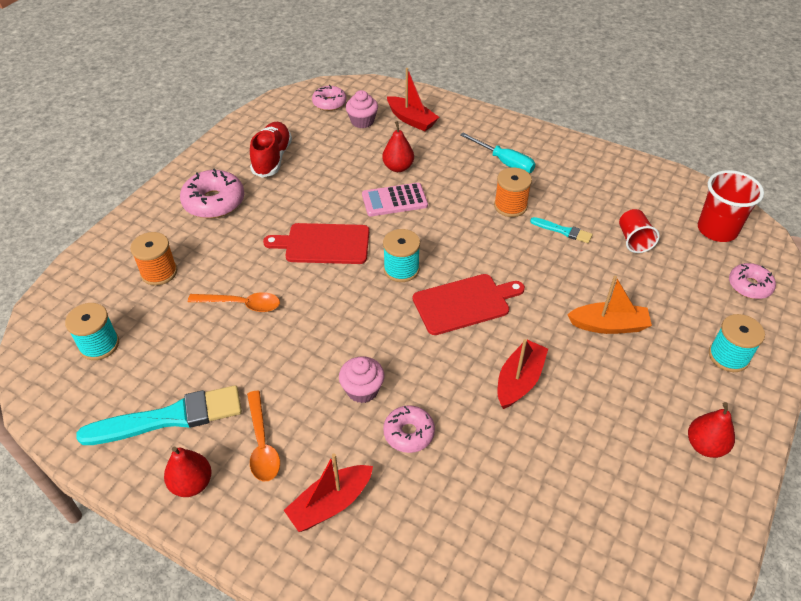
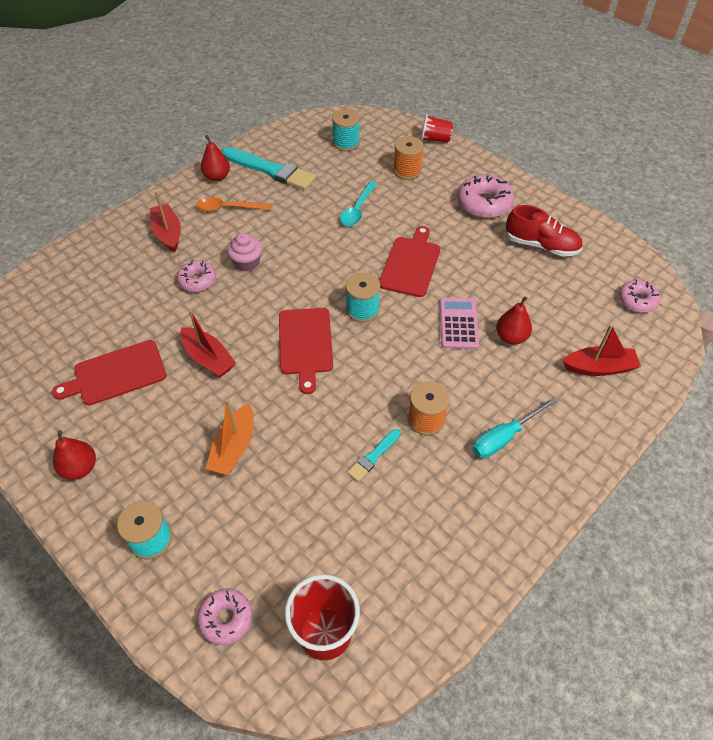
camera: 105 degrees right, 5 degrees up
(169, 418) = (270, 170): turquoise brush -> turquoise brush turned 60 degrees counterclockwise
(241, 304) = (357, 209): orange spoon -> turquoise spoon
(362, 121) = (599, 323): pink cupcake -> none
(411, 120) = (599, 367): red boat -> red boat turned 150 degrees counterclockwise
(581, 464) = (116, 374): none -> red cutting board
(633, 240) = (338, 523): red cup -> red cup (435, 139)

